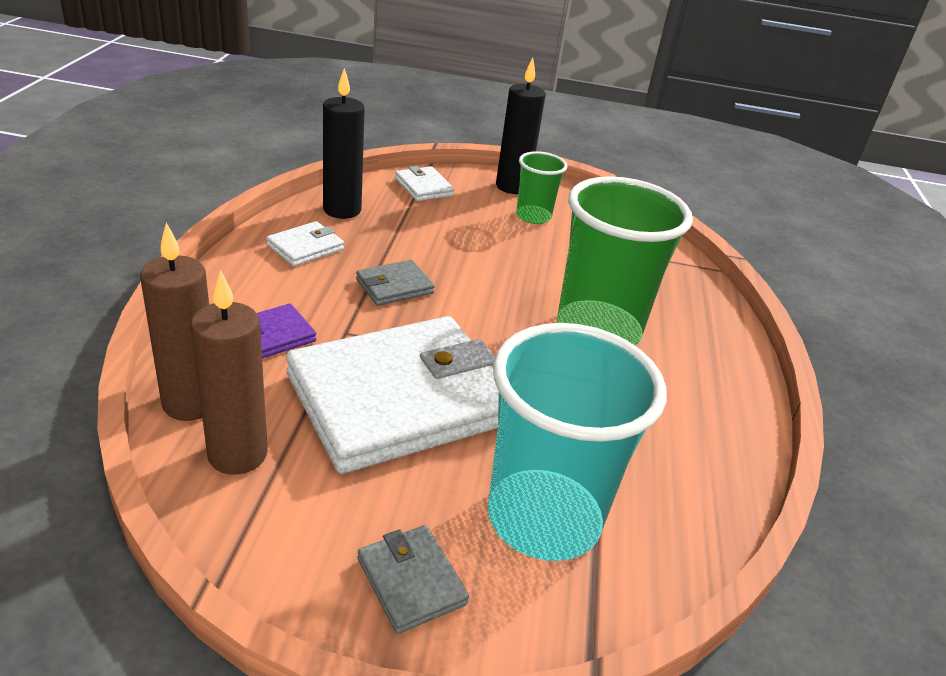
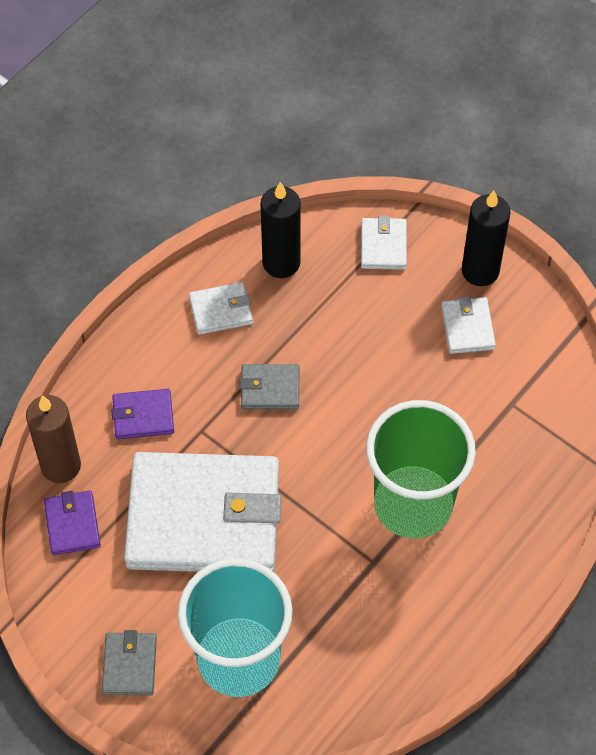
camera: 35 degrees right, 25 degrees up
(237, 454) = (72, 524): brown candle -> purple wallet
(533, 216) = (468, 327): green cup -> white wallet

